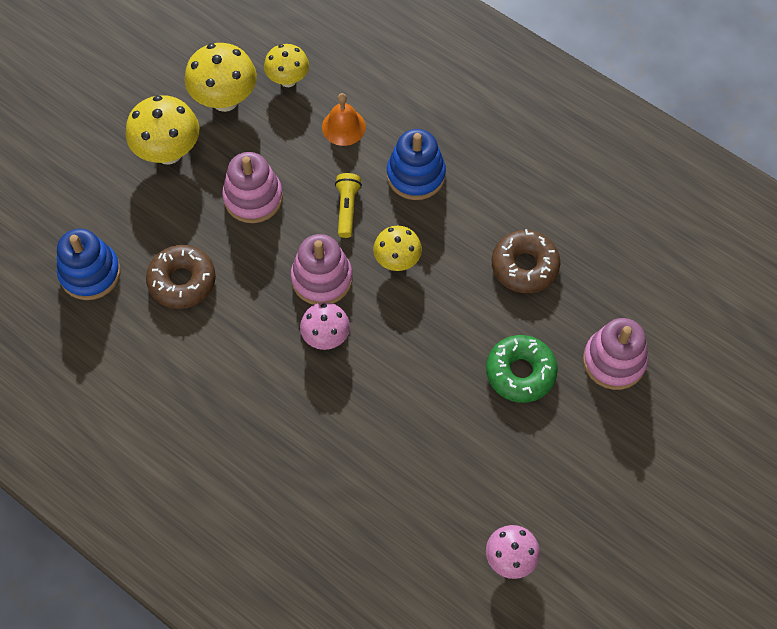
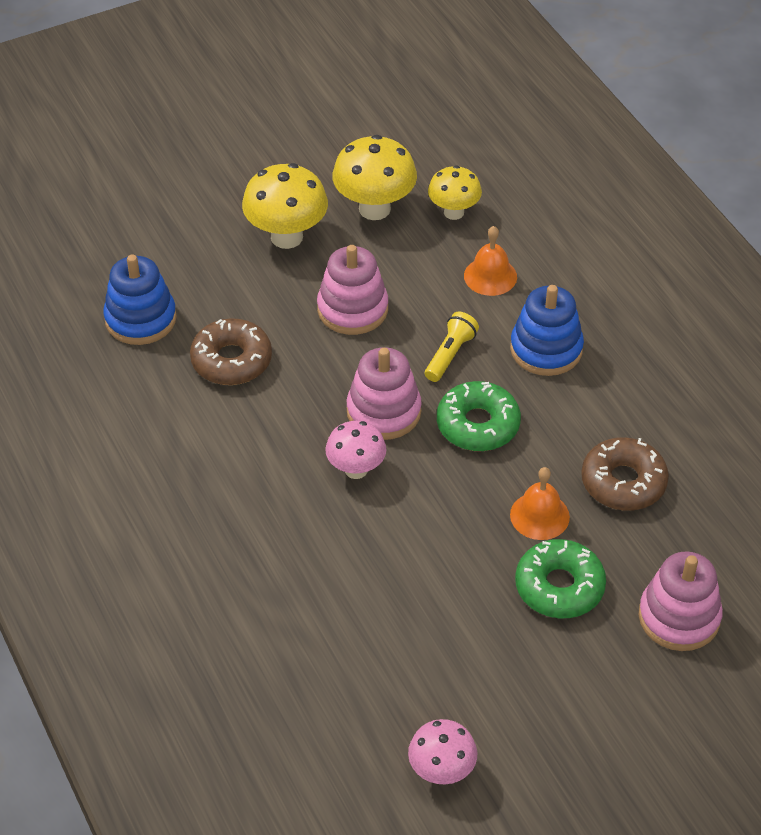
camera: 25 degrees right, 15 degrees down
(397, 261) = (478, 425): yellow mushroom -> green donut
(478, 319) = (539, 515): none -> orange bell

